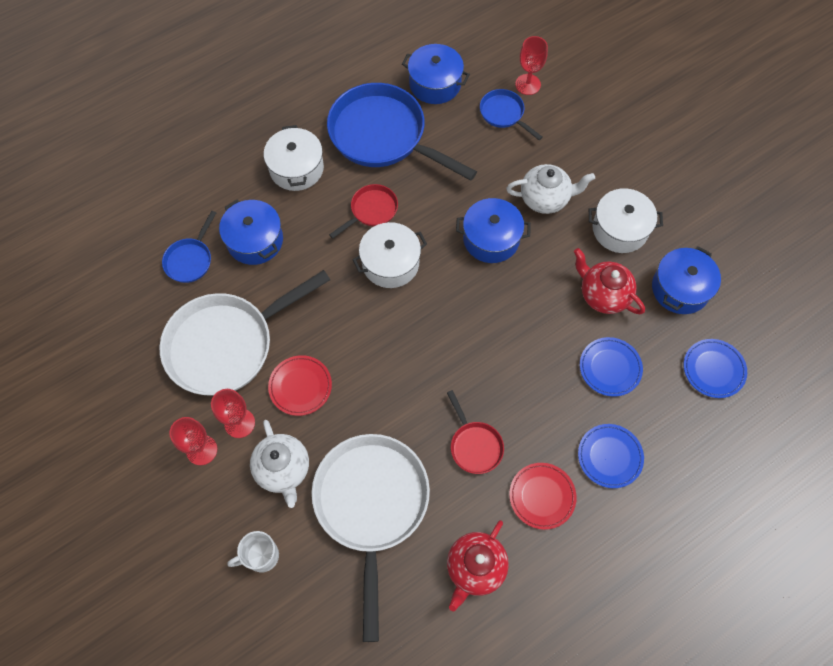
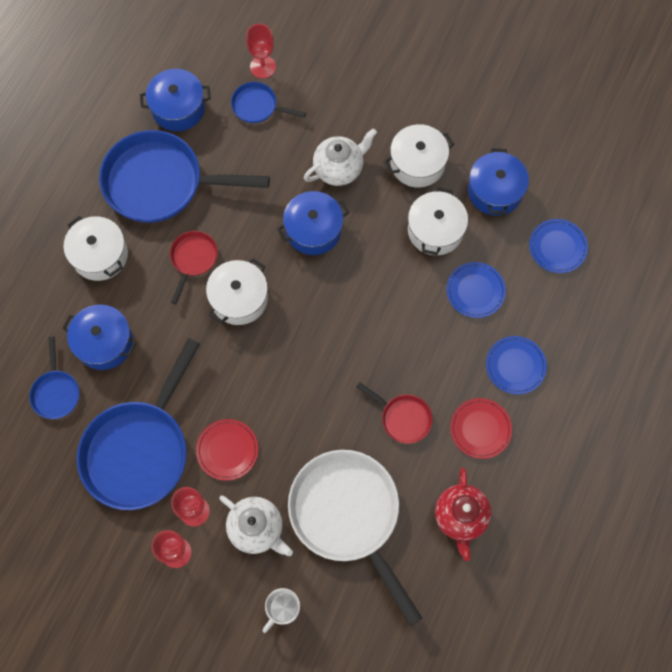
camera: 30 degrees left, 5 degrees up
(227, 345) = (139, 450): white pan -> blue pan
(603, 295) = (435, 230): red teapot -> white pot

